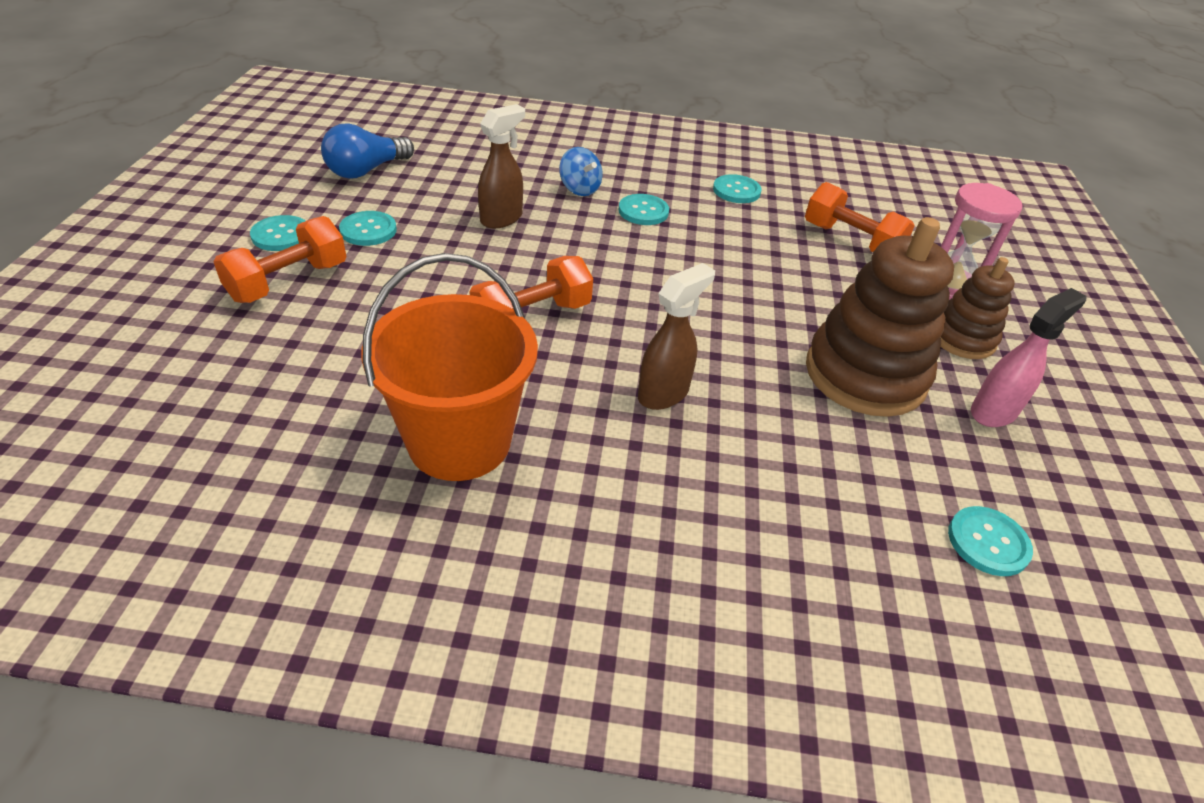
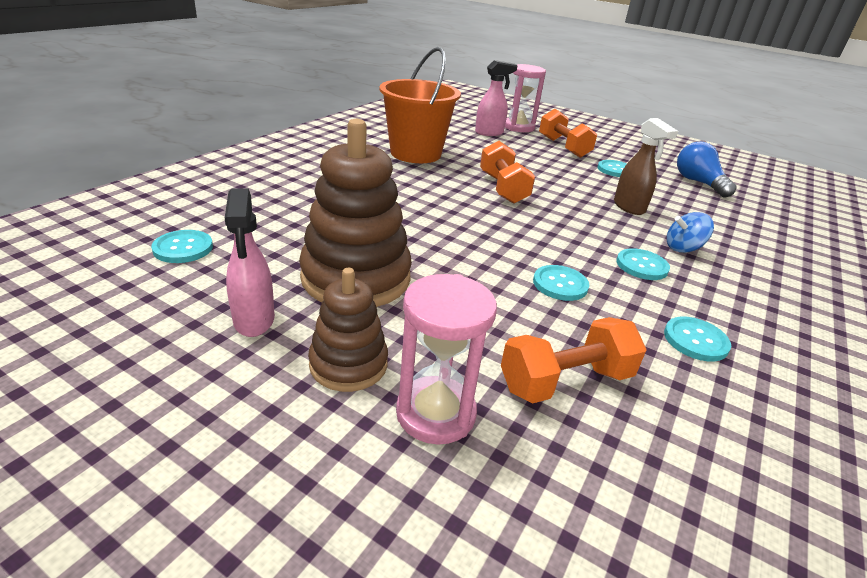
camera: 115 degrees right, 10 degrees down
(188, 345) = (518, 127): none -> pink hourglass
(257, 376) = (489, 133): none -> pink spray bottle
(281, 235) = (611, 152): turquoise button -> turquoise button (560, 284)
(664, 393) = (406, 202): brown spray bottle -> none

